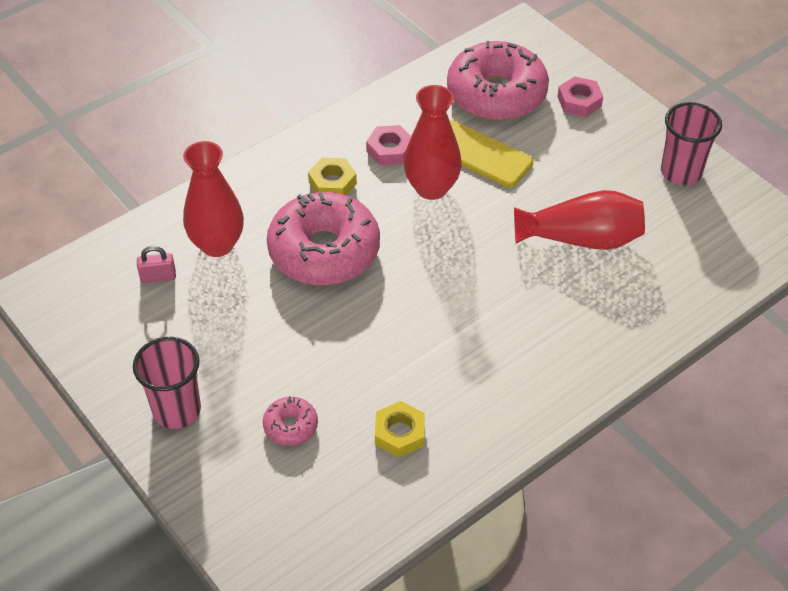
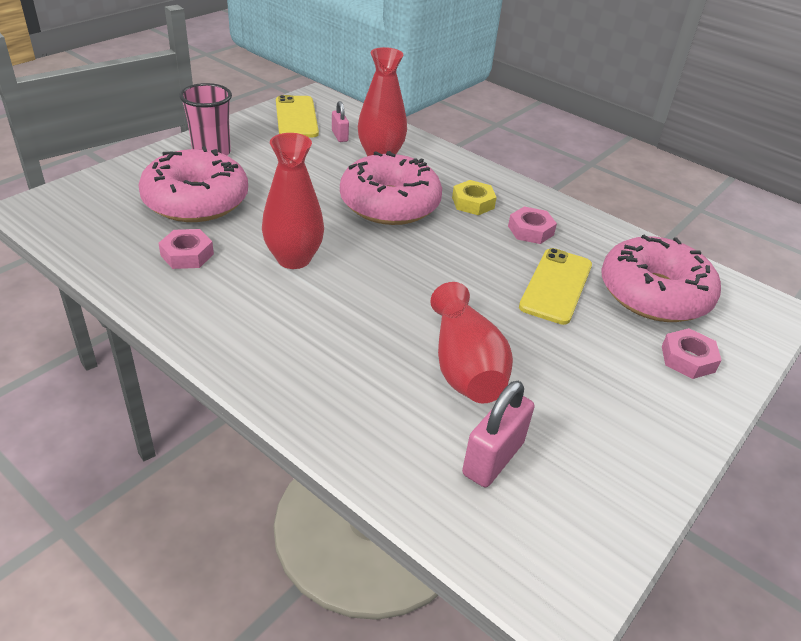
camera: 75 degrees right, 10 degrees down
(96, 317) = (296, 117): none -> yellow phone
(290, 426) = (196, 201): pink donut -> pink donut, size x2.27
(399, 433) = (187, 254): yellow nut -> pink nut
(431, 188) = (492, 257): red vase -> red vase (294, 259)
(680, 242) = (493, 458): none -> pink padlock
(681, 172) = (620, 459): pink cup -> none

